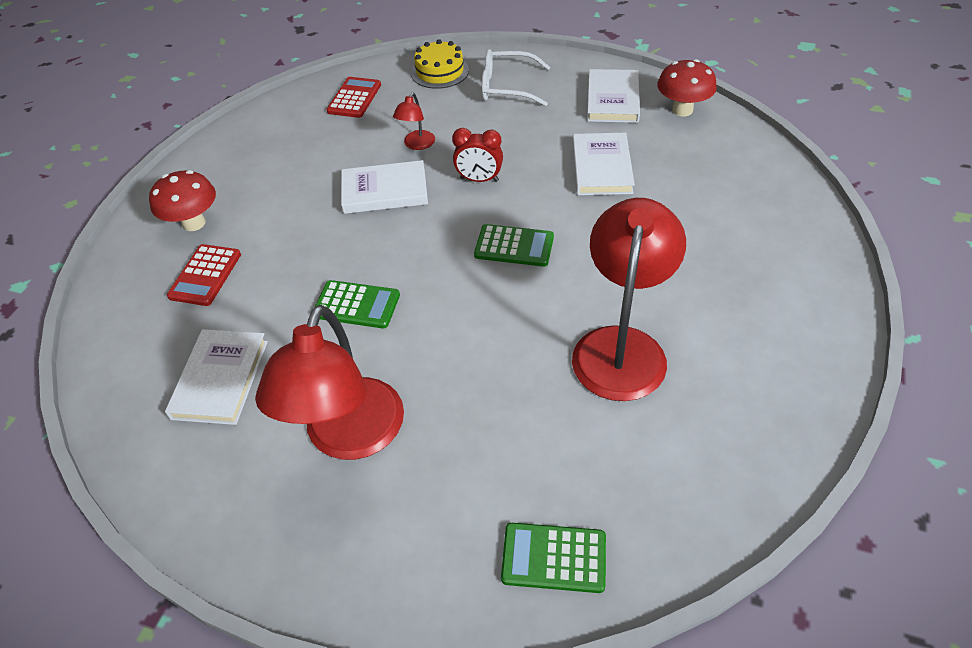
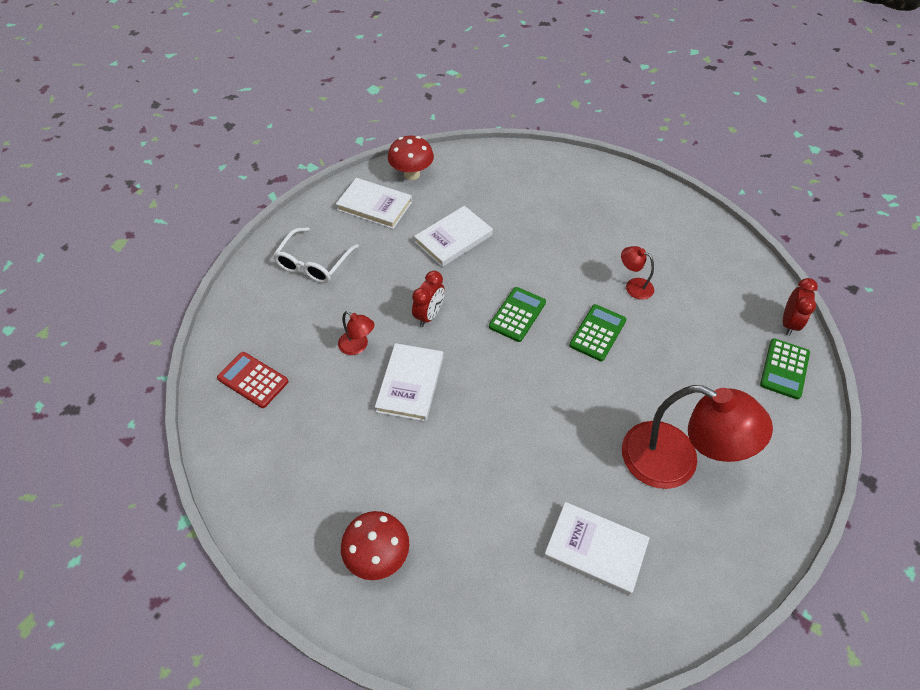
camera: 75 degrees left, 5 degrees up
(205, 275) = (461, 551): red calculator -> none
(356, 305) = (543, 432): green calculator -> green calculator (597, 333)
(440, 72) = (256, 303): yellow cake -> none
(601, 167) = (453, 239): white book -> white book turned 60 degrees counterclockwise
(622, 346) = (633, 286): red lamp -> red lamp, size x0.44
(653, 558) = (789, 323): none -> red clock

